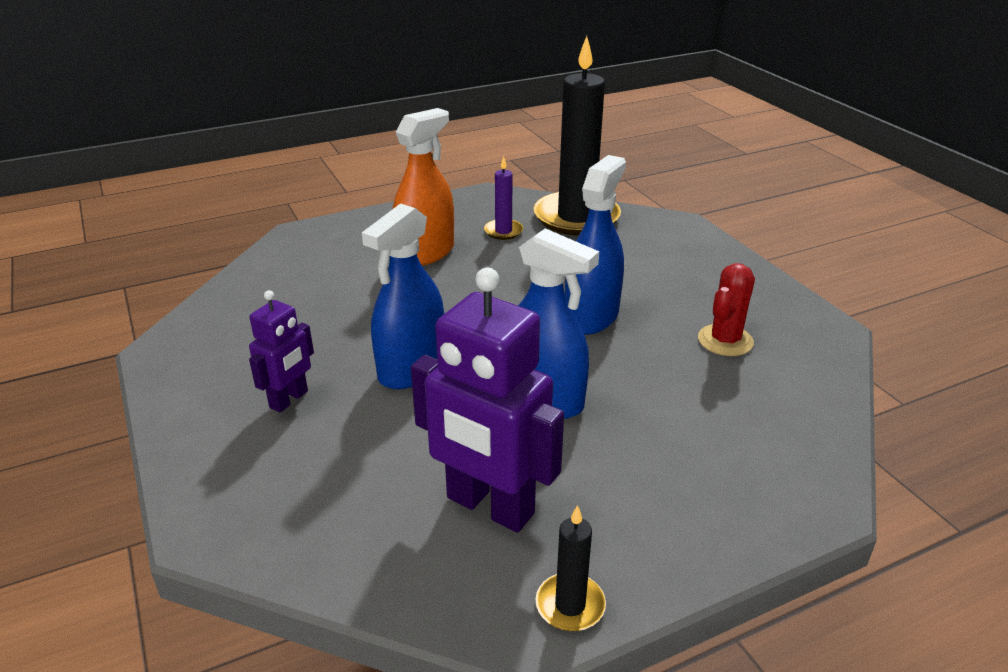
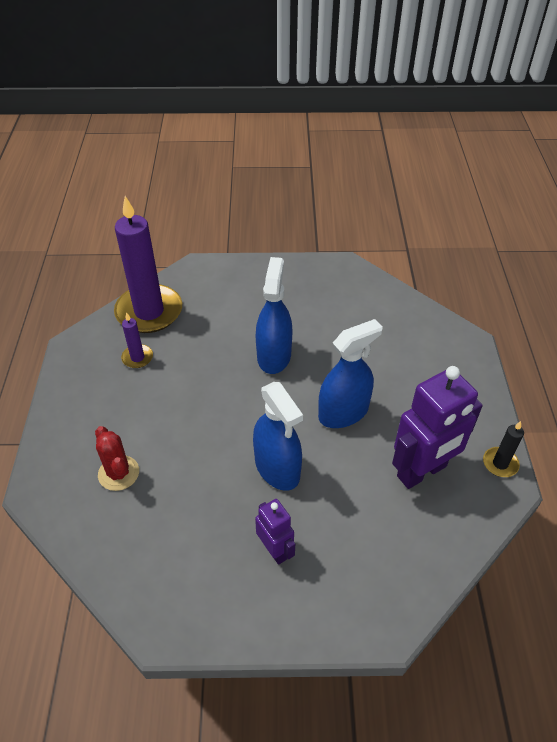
camera: 65 degrees left, 15 degrees up
(425, 253) = (134, 413): orange spray bottle -> none
(576, 217) = (149, 312): black candle -> purple candle
(591, 316) = (274, 356): blue spray bottle -> blue spray bottle turned 45 degrees clockwise
(725, 340) = (332, 310): red cactus -> red cactus (118, 473)

